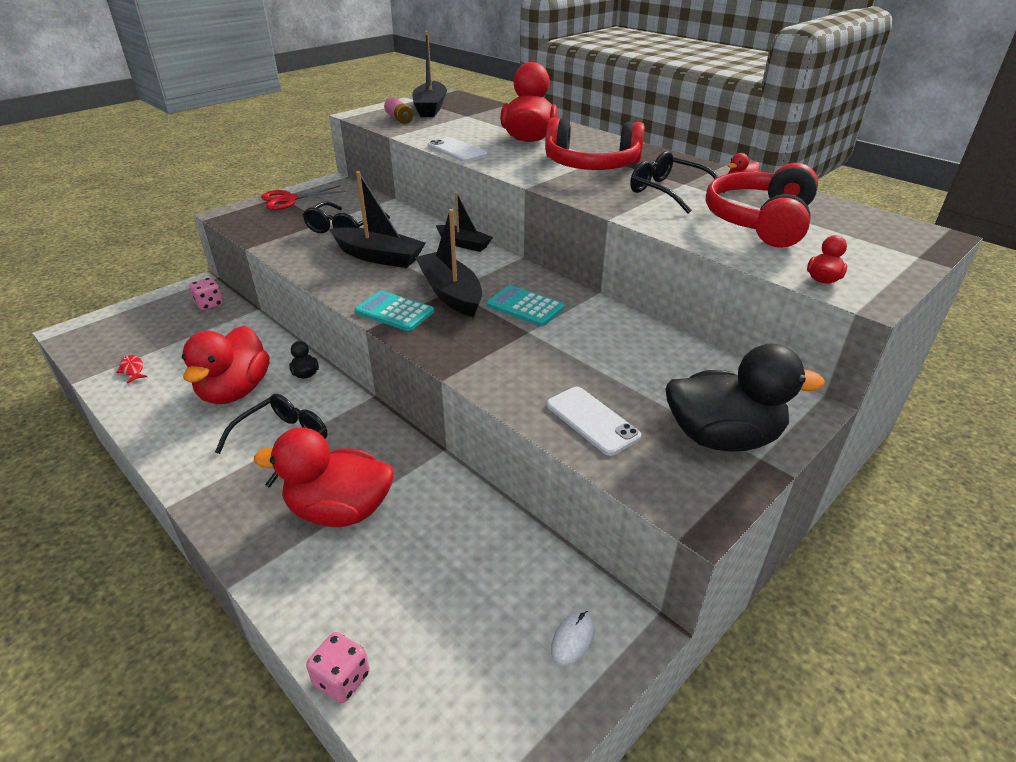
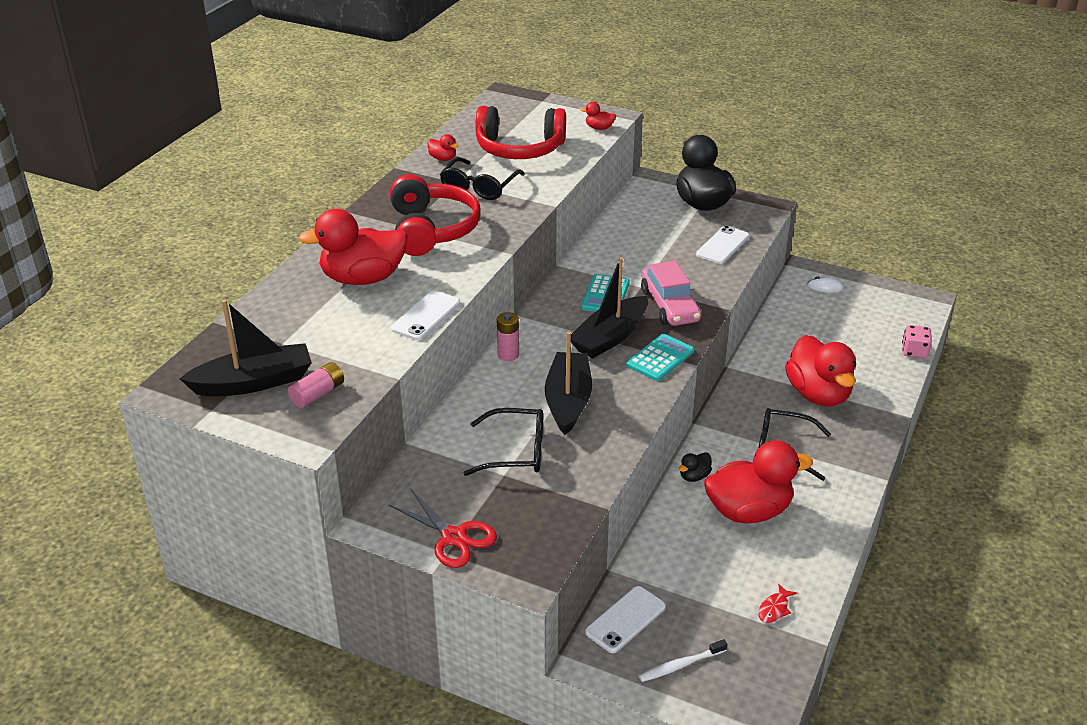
camera: 110 degrees left, 0 degrees up
(149, 315) = (680, 665): none -> white toothbrush
(210, 305) = (625, 619): pink dice -> white phone
(394, 312) = (660, 358): turquoise calculator -> turquoise calculator turned 150 degrees counterclockwise
(464, 244) = (508, 355): black boat -> pink battery
(479, 340) = (669, 306): none -> pink car

